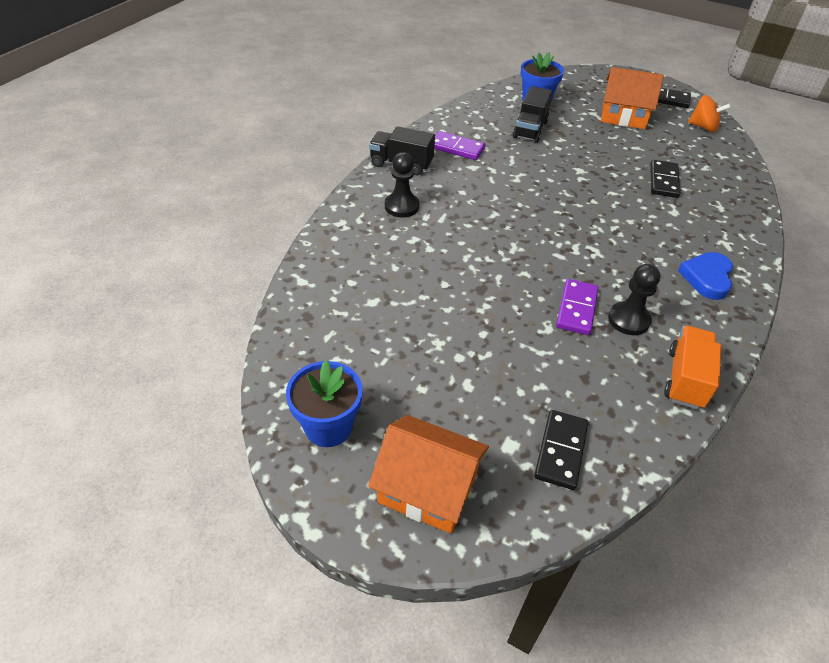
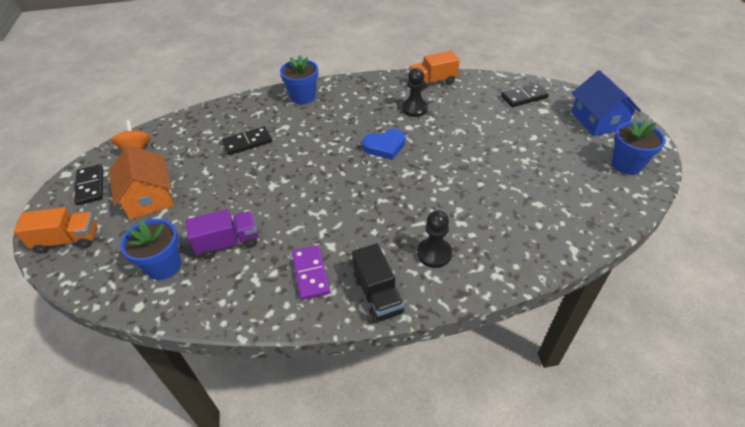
camera: 125 degrees left, 0 degrees up
(428, 488) = (598, 120): orange house -> blue house
(530, 129) = (228, 243): black truck -> purple truck
(577, 309) = (430, 127): purple domino -> none
(604, 80) = (67, 240): none -> orange truck
(707, 278) = (344, 97): blue heart -> blue heart (385, 146)
(731, 248) = (303, 97): none -> blue flower pot

